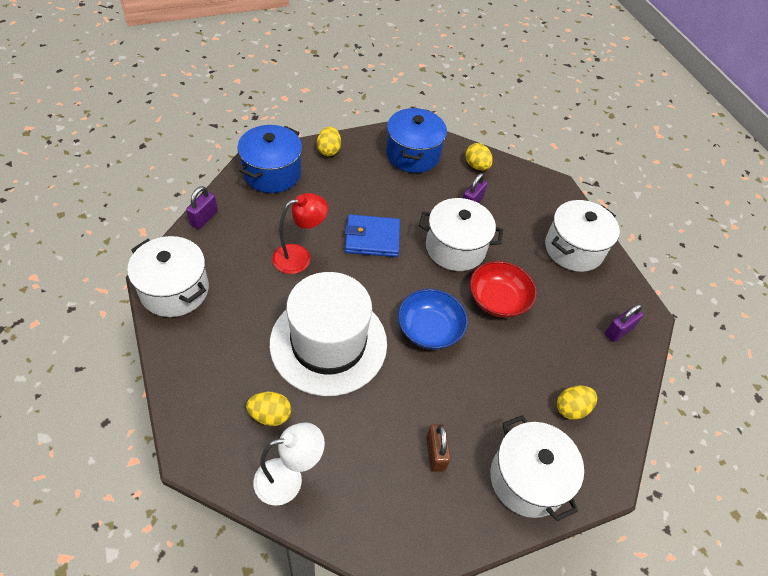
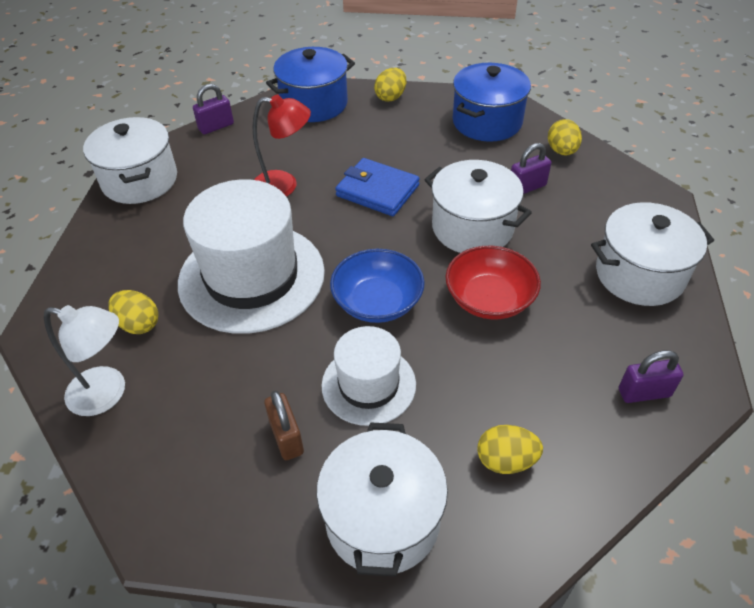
camera: 35 degrees right, 5 degrees down
(435, 453) = (286, 437): brown padlock -> brown padlock turned 45 degrees counterclockwise
(462, 393) = (368, 385): none -> white hat

